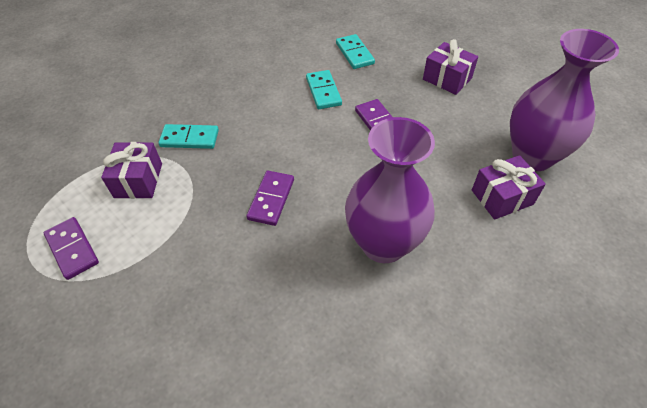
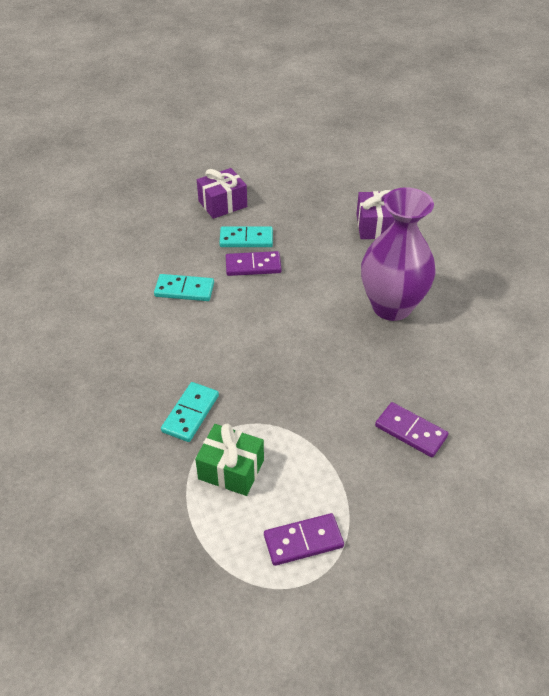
camera: 70 degrees left, 5 degrees down
(138, 180) = (231, 469): purple gift -> green gift
(271, 199) = (311, 365): purple domino -> purple domino (411, 431)
(354, 53) = (140, 250): turquoise domino -> turquoise domino (246, 239)
(532, 156) = (342, 194): purple vase -> none

